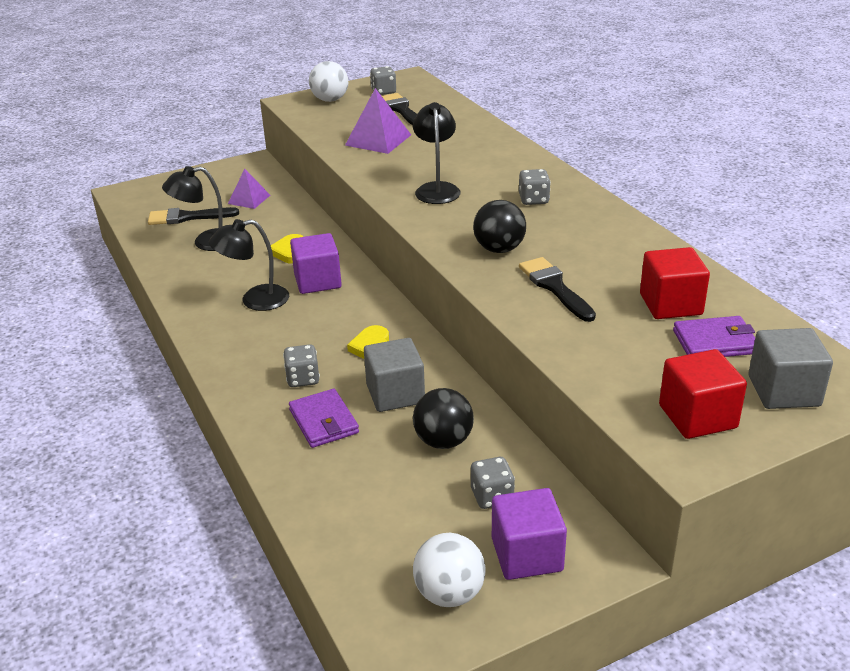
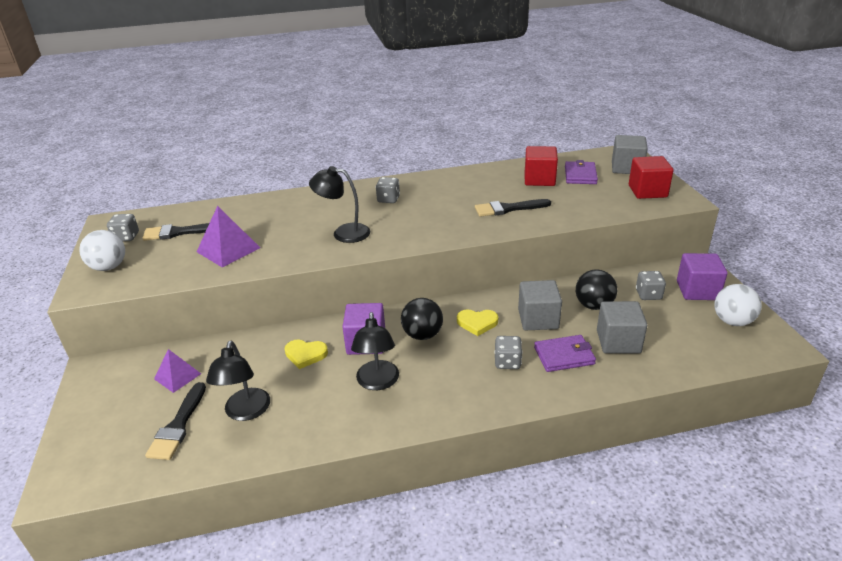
camera: 75 degrees left, 0 degrees up
(364, 467) = (618, 342): none -> grey cube
(499, 249) = (450, 220): black ball -> black ball (422, 335)

